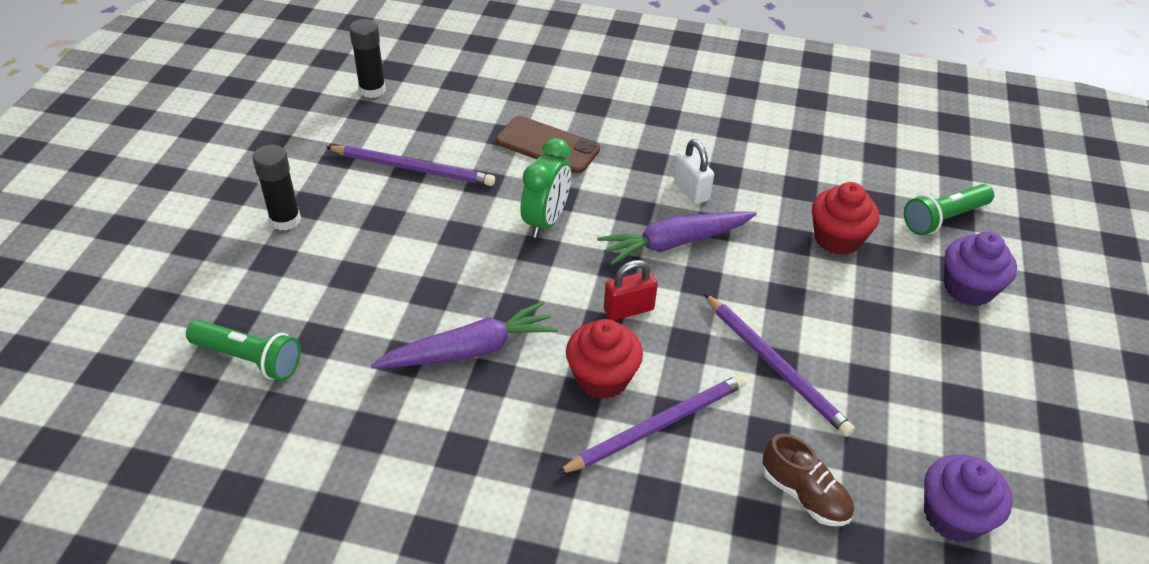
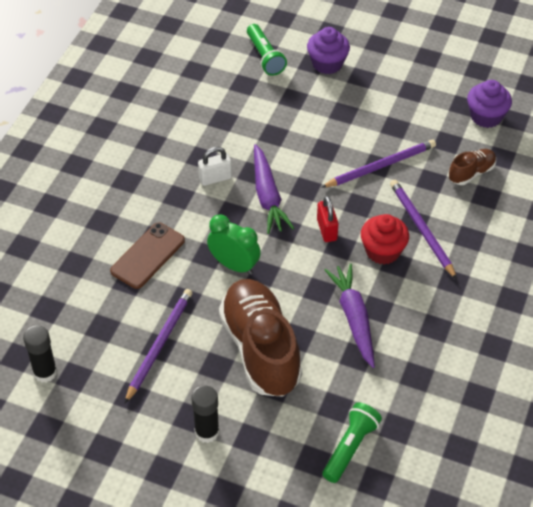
camera: 80 degrees left, 5 degrees up
(411, 257) = (260, 349): none -> brown shoe
(837, 238) = (275, 112): red cupcake -> none

